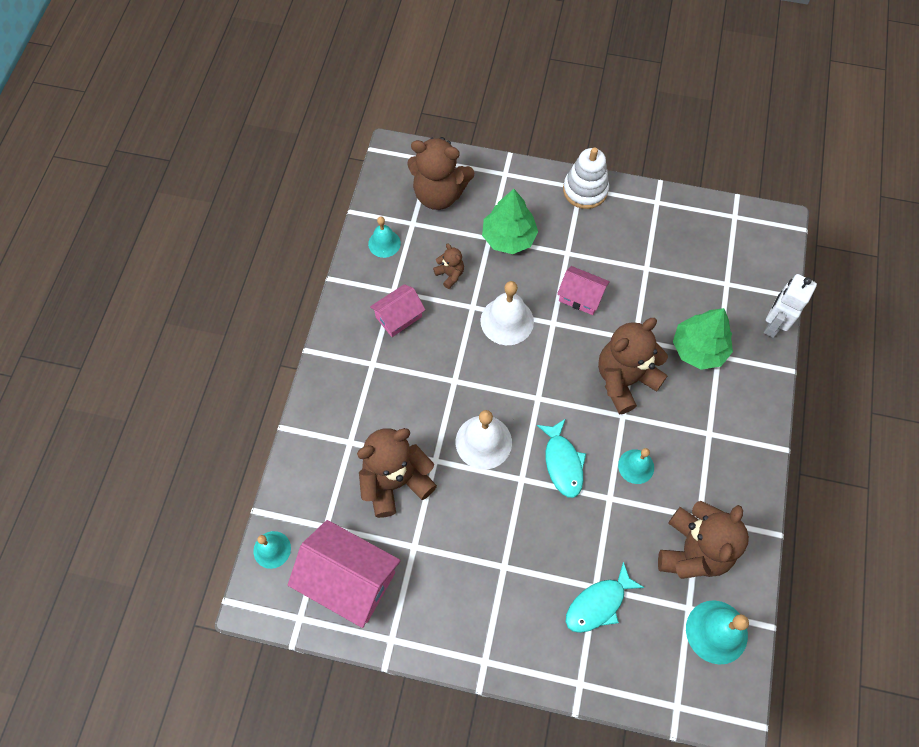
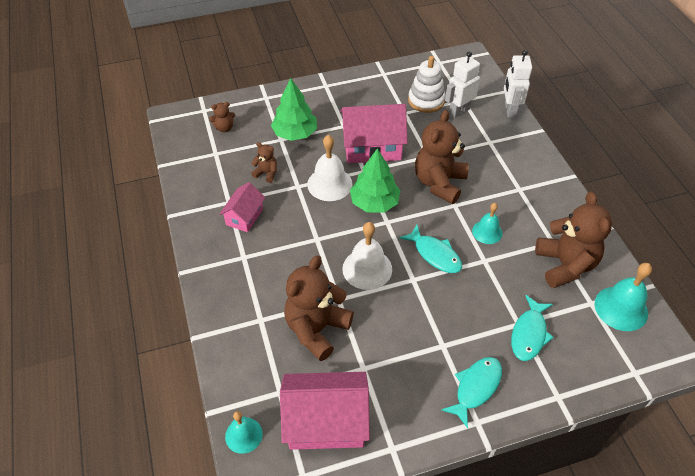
camera: 30 degrees left, 15 degrees down
(384, 243) = (201, 174): turquoise bell -> none
(439, 194) = (224, 128): brown teddy bear -> brown teddy bear, size x0.46
(506, 628) = (476, 388): none -> turquoise fish
(580, 297) = (372, 147): pink house -> pink house, size x1.77
(585, 190) = (330, 85): white stacking toy -> white stacking toy (426, 100)
(698, 349) = (474, 143): green tree -> green tree (374, 203)
(710, 297) = (458, 111): none -> white robot

